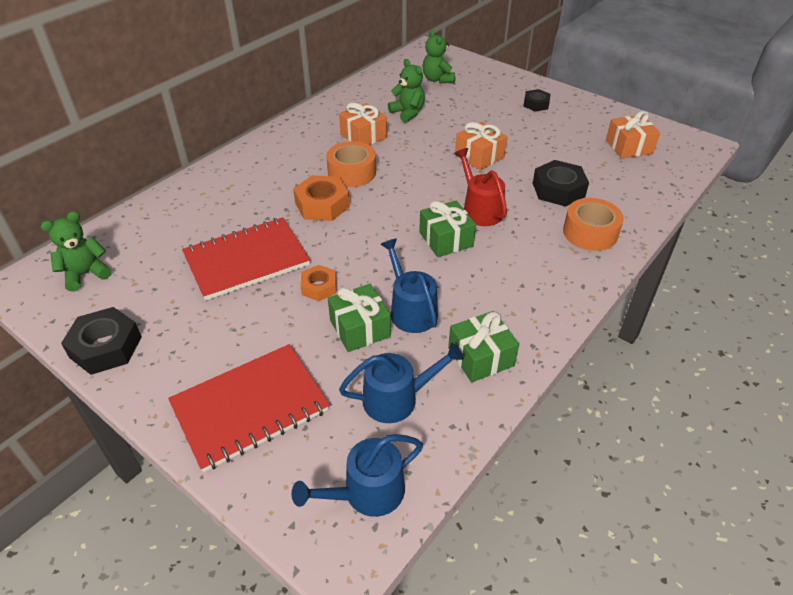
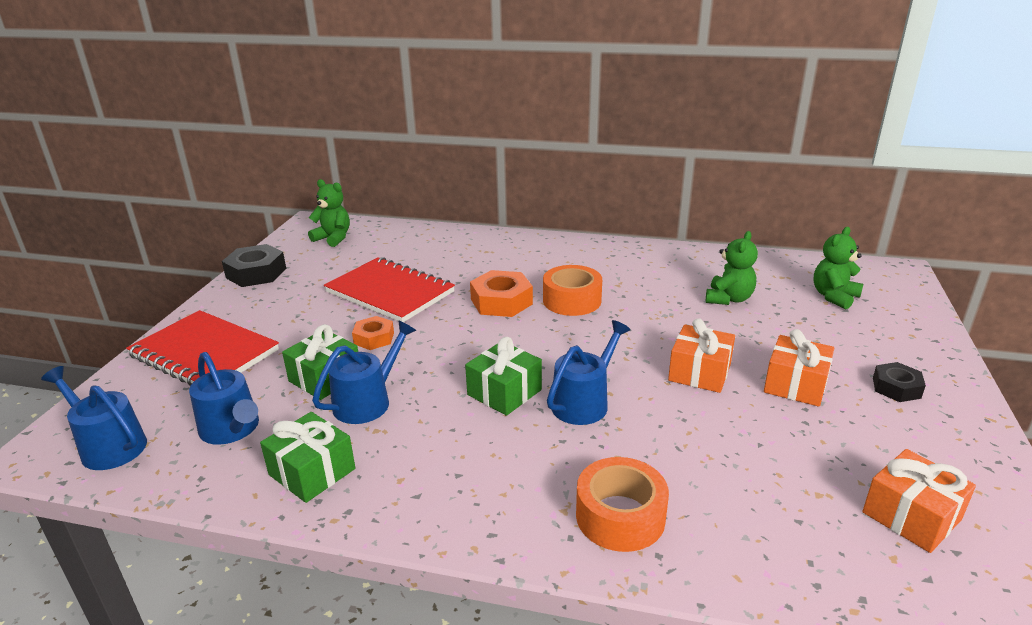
camera: 65 degrees right, 15 degrees down
(363, 136) = (646, 287): orange gift -> orange gift (795, 385)
(480, 210) = (584, 402): red watering can -> blue watering can
(558, 190) = (696, 460): black nut -> none

